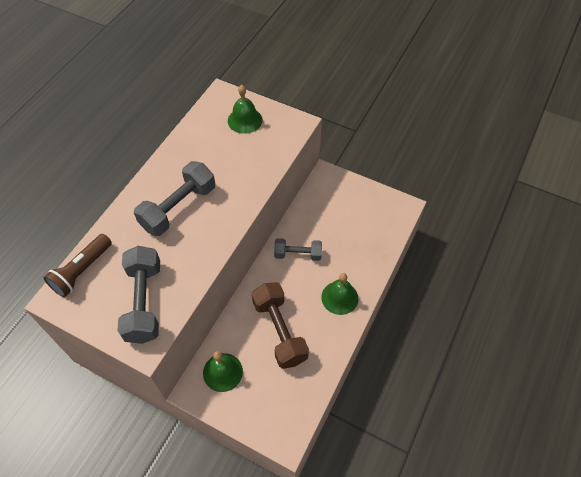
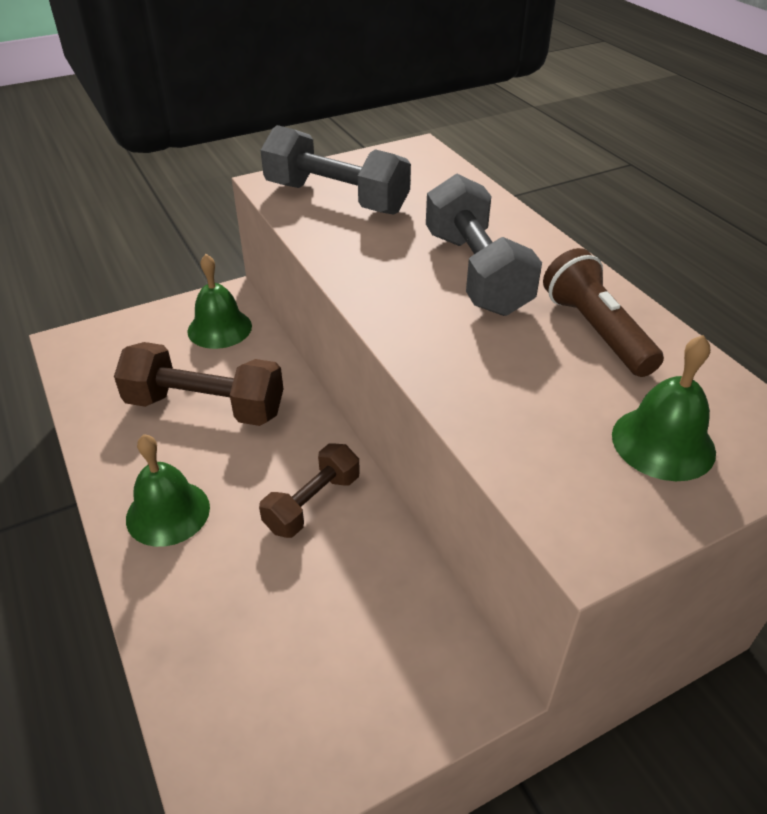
camera: 125 degrees right, 15 degrees down
(82, 271) = (441, 172): brown flashlight -> brown flashlight (596, 331)
(298, 254) = (312, 503): grey dumbbell -> brown dumbbell

